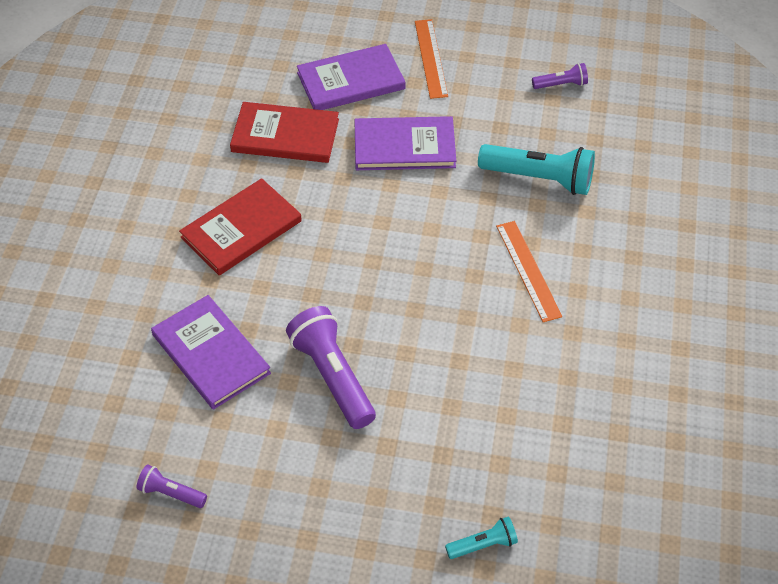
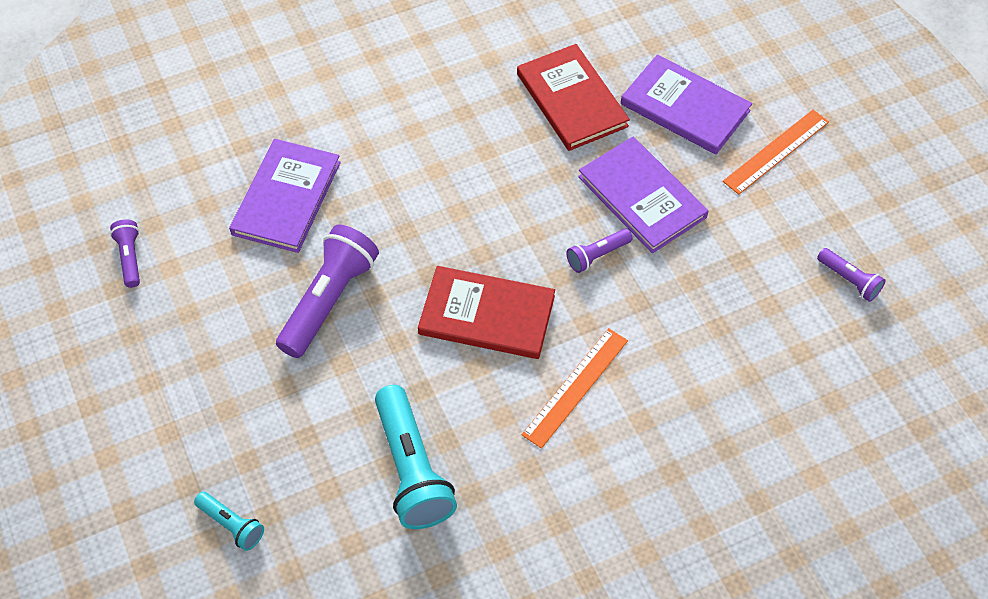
camera: 55 degrees right, 5 degrees up
(241, 229) = (436, 135): red book -> red book (487, 315)
(431, 198) = (597, 255): none -> purple flashlight
(539, 179) = (702, 332): turquoise flashlight -> turquoise flashlight (411, 469)

